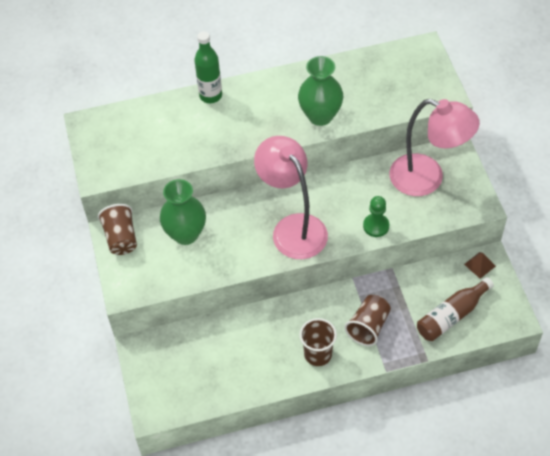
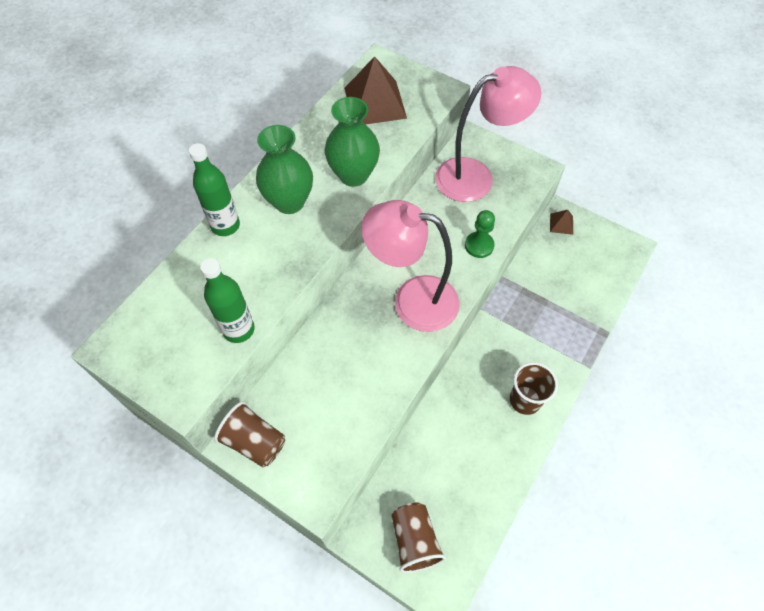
camera: 45 degrees left, 5 degrees up
(159, 162) = (239, 329): none -> green bottle
(186, 234) = (318, 384): green vase -> green vase (289, 202)
(368, 327) = (537, 341): brown cup -> brown cup (414, 540)
(388, 75) = (375, 102): none -> brown pyramid
(452, 315) = (586, 280): brown bottle -> none

